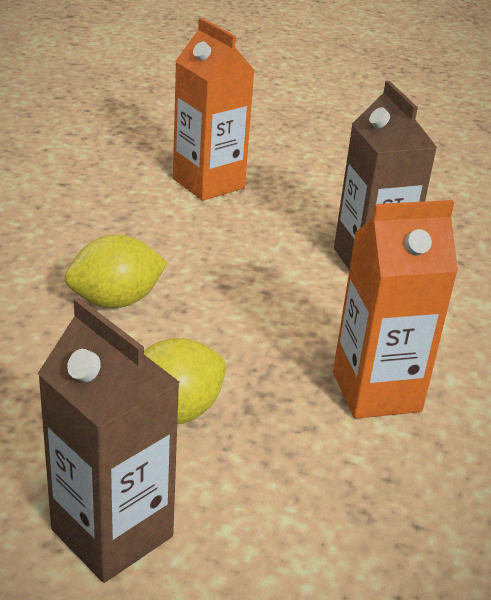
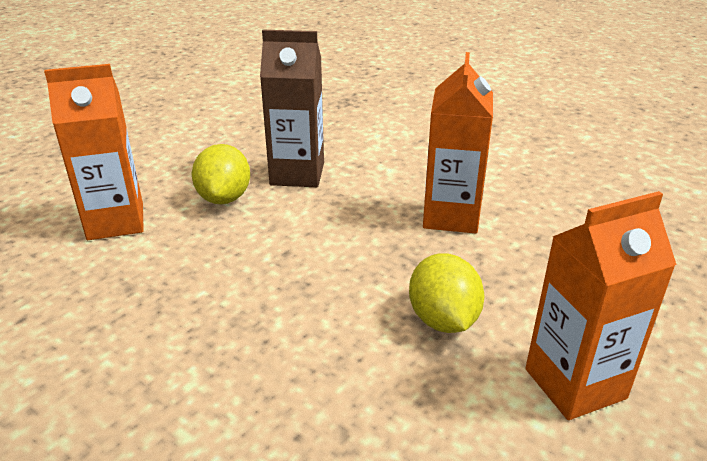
camera: 65 degrees left, 0 degrees up
(112, 533) = (575, 383): brown carton -> orange carton
(116, 301) = (271, 321): yellow lemon -> yellow lemon (224, 198)

